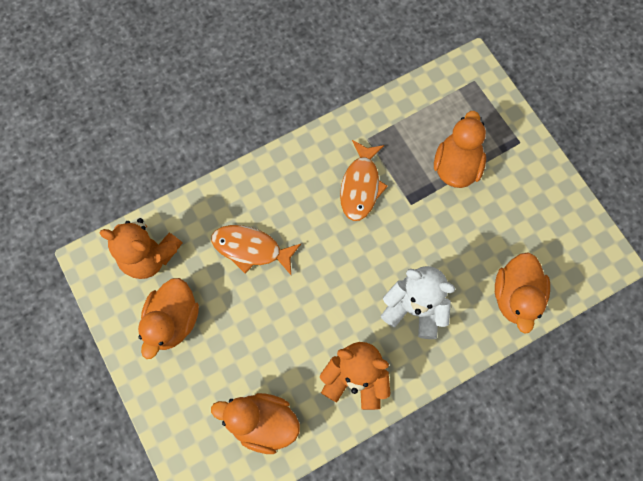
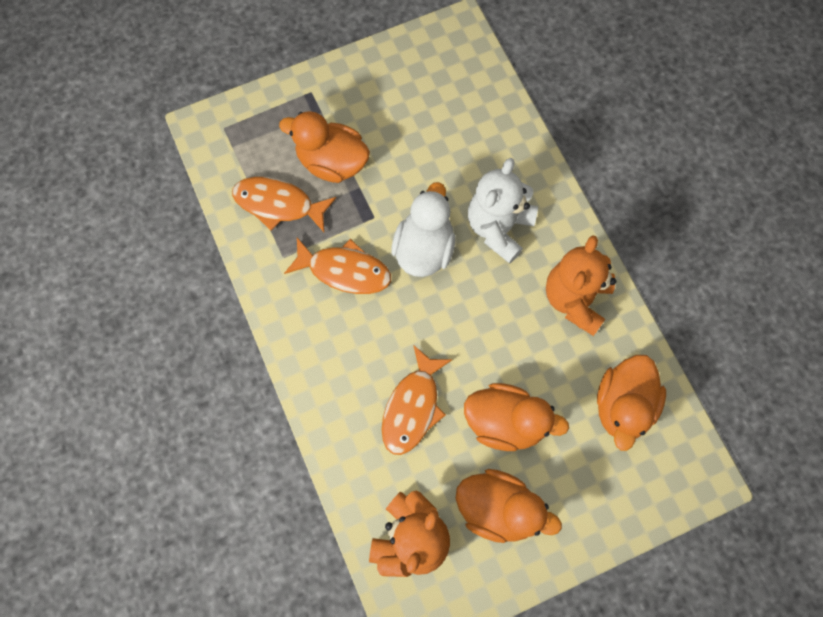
camera: 85 degrees left, 0 degrees up
(387, 247) = (424, 249): none -> white duck
(412, 130) = (278, 204): none -> orange fish
(515, 296) = (492, 124): orange duck -> orange duck (505, 422)

